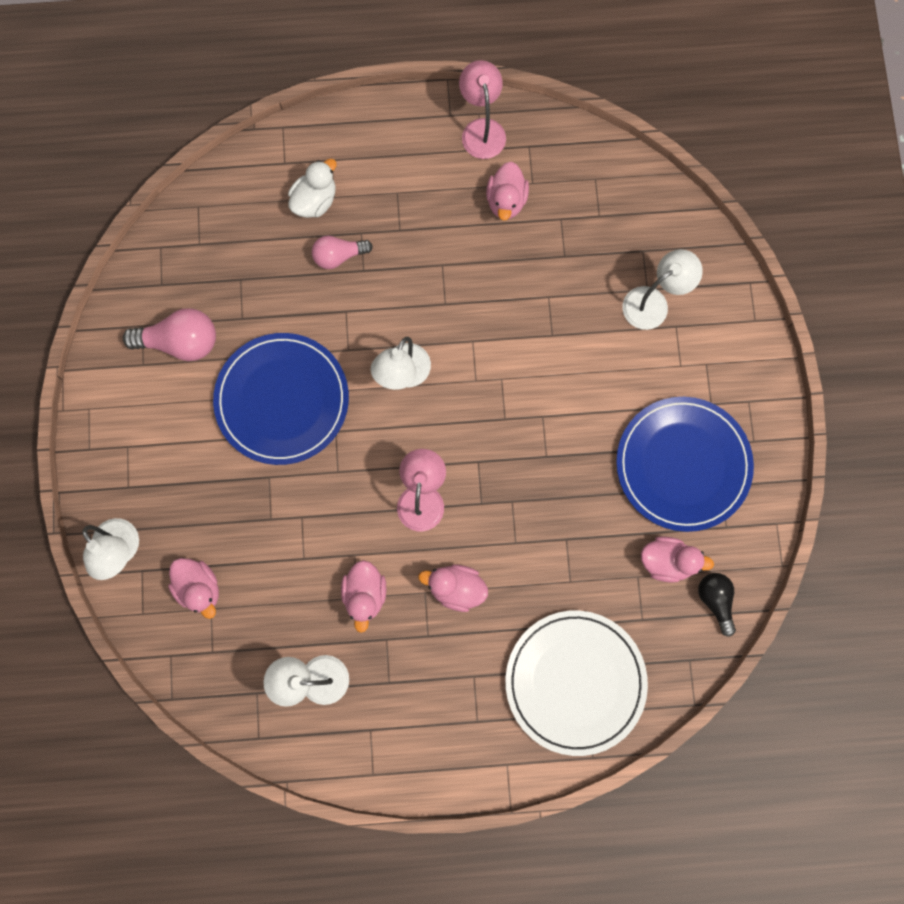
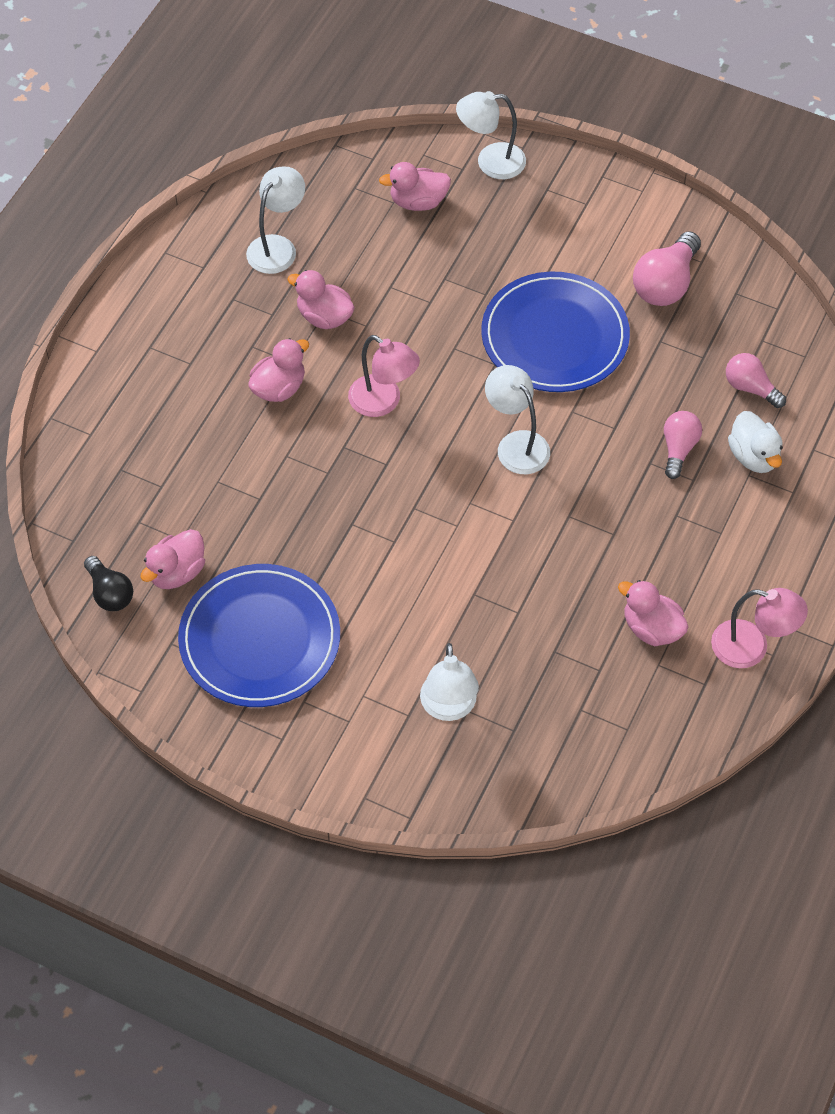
camera: 120 degrees right, 20 degrees down
(251, 231) = (750, 388): none -> pink light bulb
(575, 681) = (125, 438): white plate -> none
(715, 600) = (110, 593): black light bulb -> black light bulb turned 45 degrees clockwise

